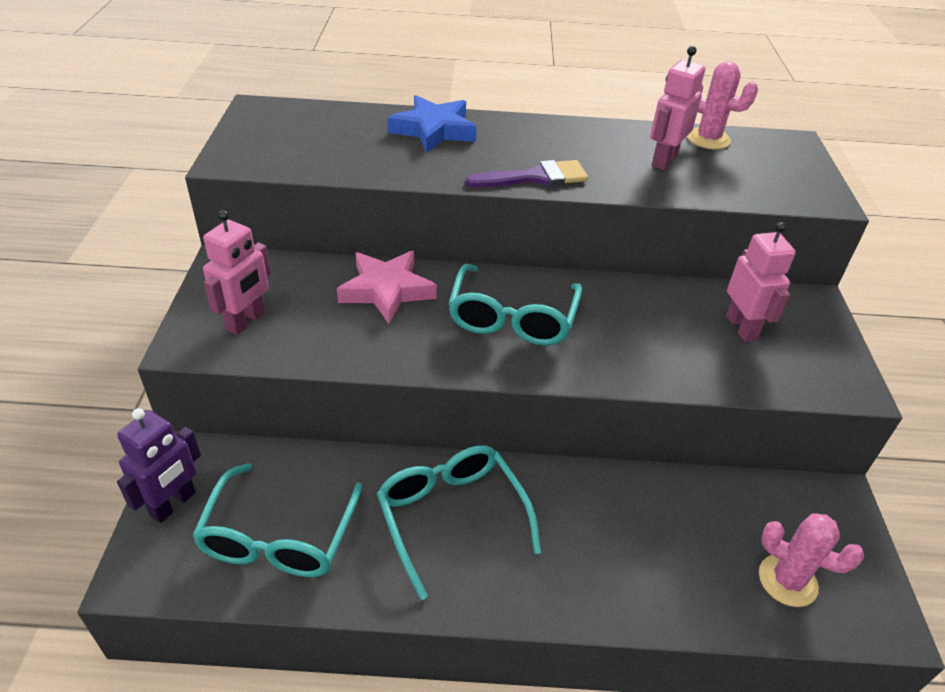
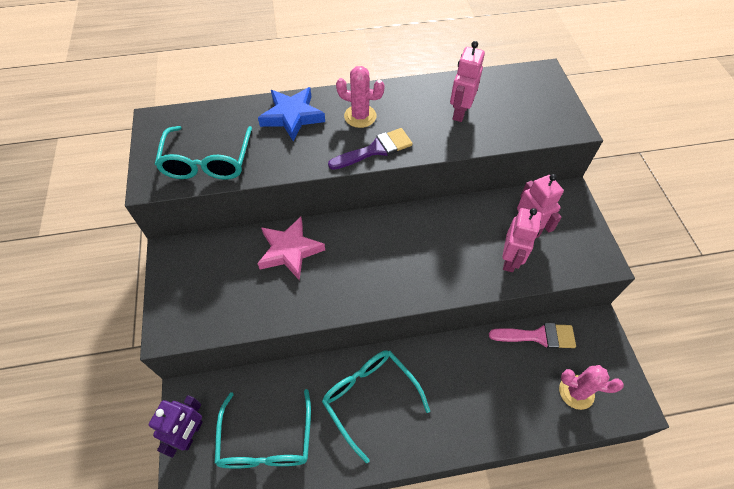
camera: 10 degrees left, 15 degrees up
(246, 321) = (201, 301): pink robot -> pink robot (510, 260)
(512, 318) = (380, 255): turquoise glasses -> turquoise glasses (207, 162)
(708, 139) = (486, 83): pink cactus -> pink cactus (360, 116)
(737, 493) = (538, 336): none -> pink brush

